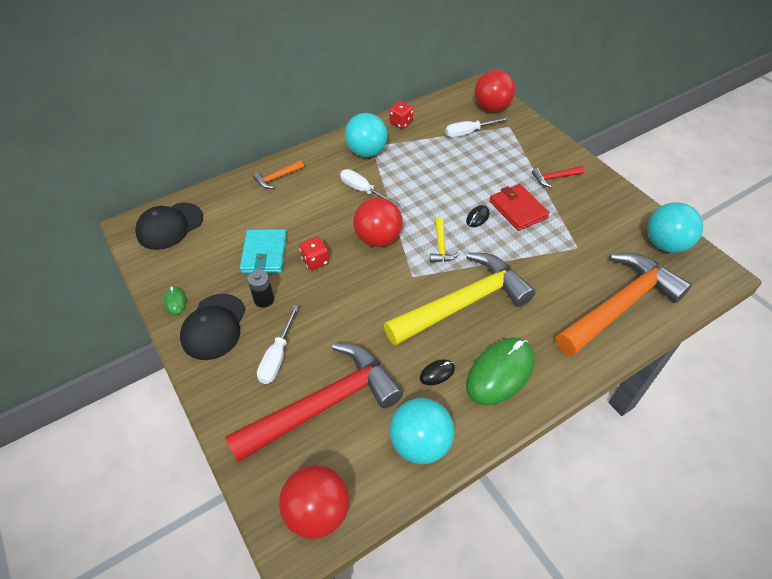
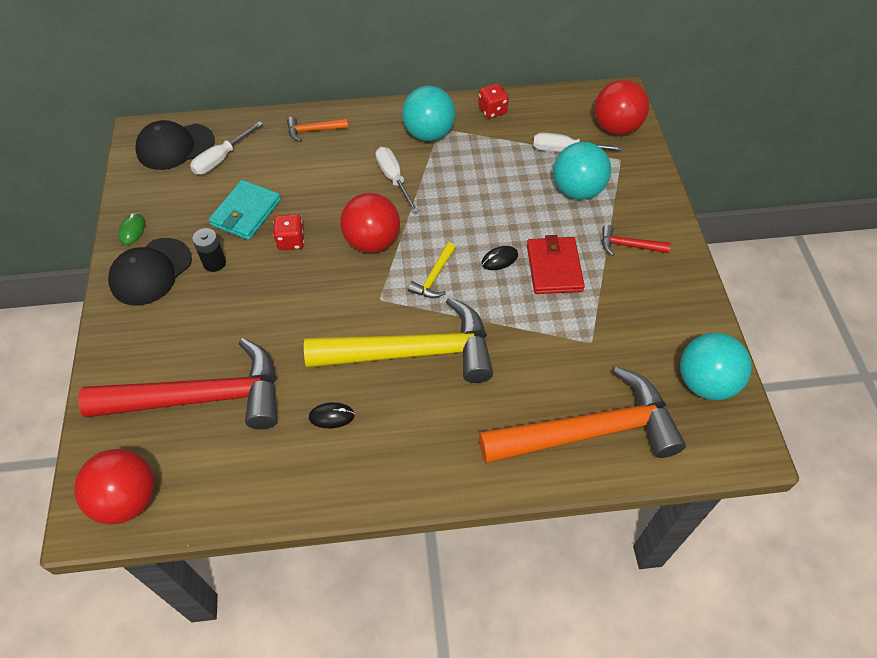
camera: 25 degrees right, 5 degrees up
(277, 356) = (189, 328): white screwdriver -> white screwdriver (221, 159)
(420, 443) = (265, 481): turquoise ball -> turquoise ball (577, 190)
(500, 372) = (397, 446): green mouse -> none

